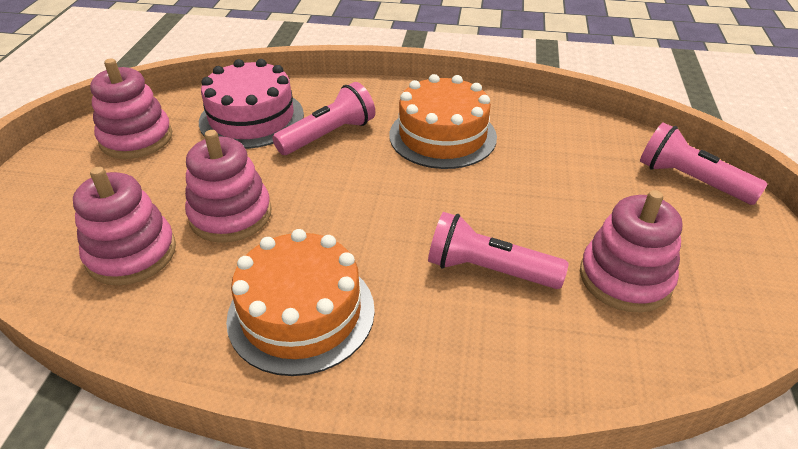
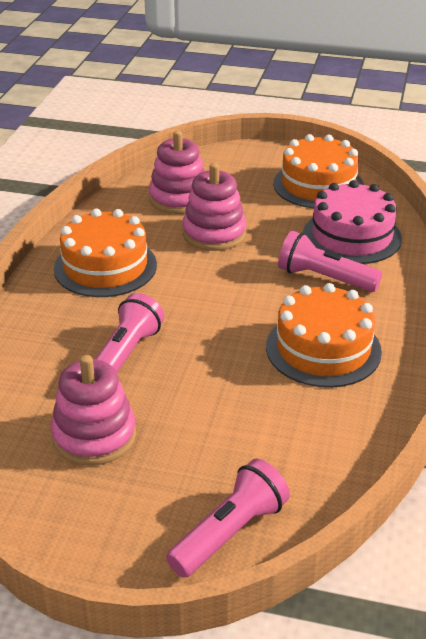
camera: 95 degrees right, 5 degrees down
(136, 138) = (318, 185): pink stacking toy -> orange cake
(328, 135) = (324, 278): pink flashlight -> pink flashlight turned 150 degrees clockwise

